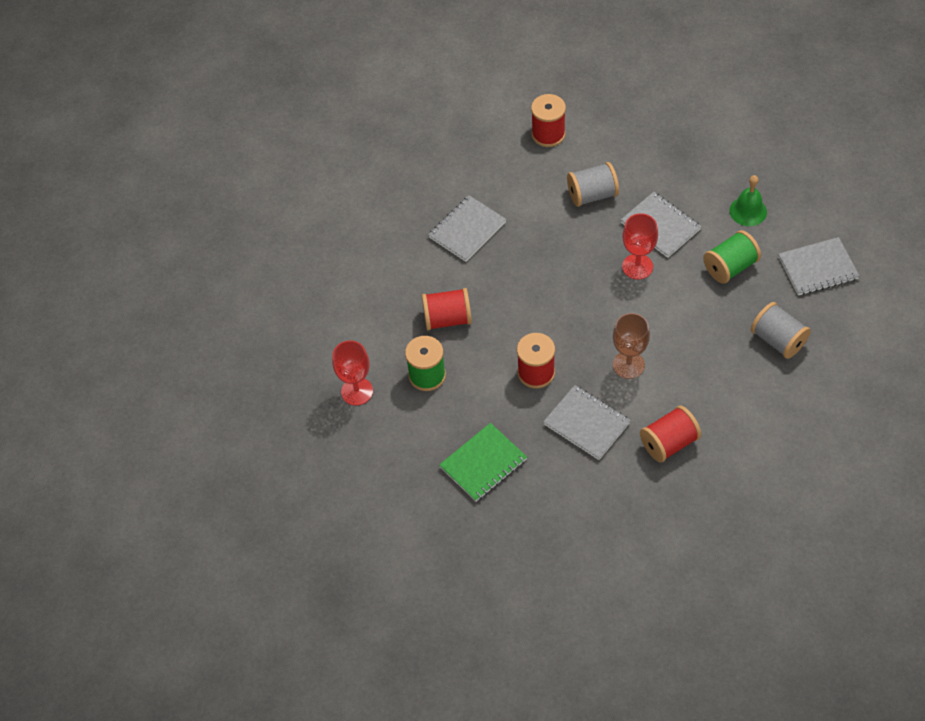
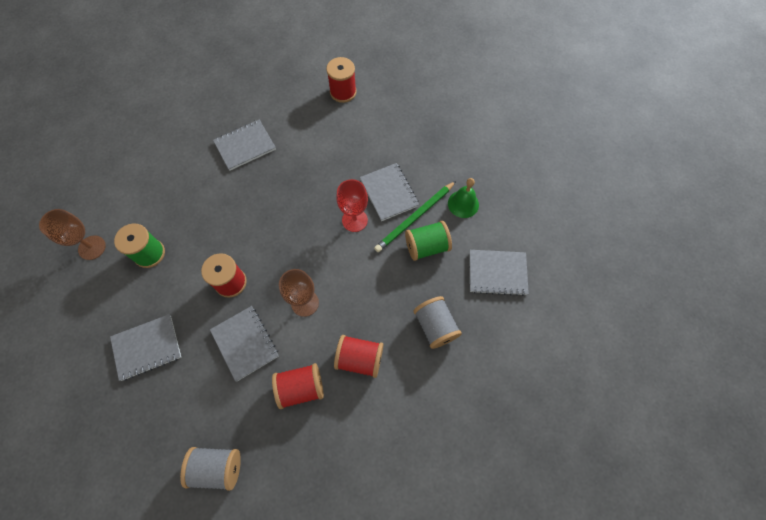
camera: 15 degrees right, 10 degrees up
(357, 391) = (92, 247): red goblet -> brown goblet
(447, 319) = (191, 212): red spool -> red spool (360, 359)
(483, 463) = (147, 347): green notebook -> grey notebook
(592, 195) = (350, 150): grey spool -> grey spool (217, 467)
(702, 242) = (414, 218): none -> green pencil

